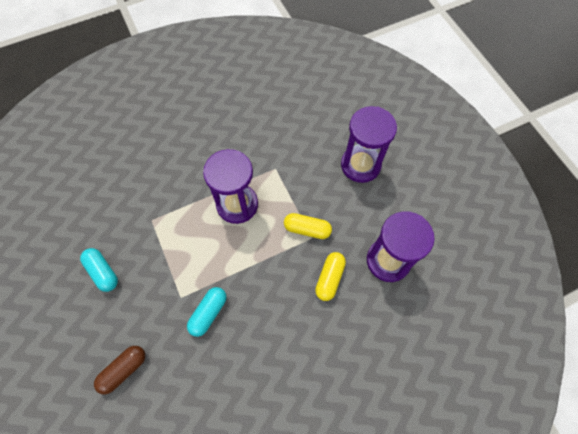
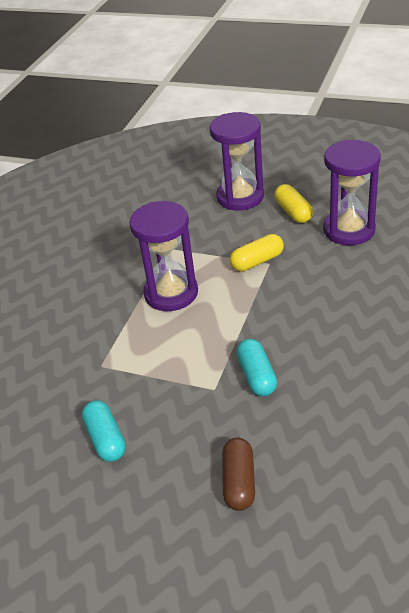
camera: 40 degrees left, 25 degrees down
(103, 272) = (105, 439): turquoise capsule -> turquoise capsule turned 60 degrees clockwise
(329, 278) = (322, 273): yellow capsule -> yellow capsule (293, 212)

